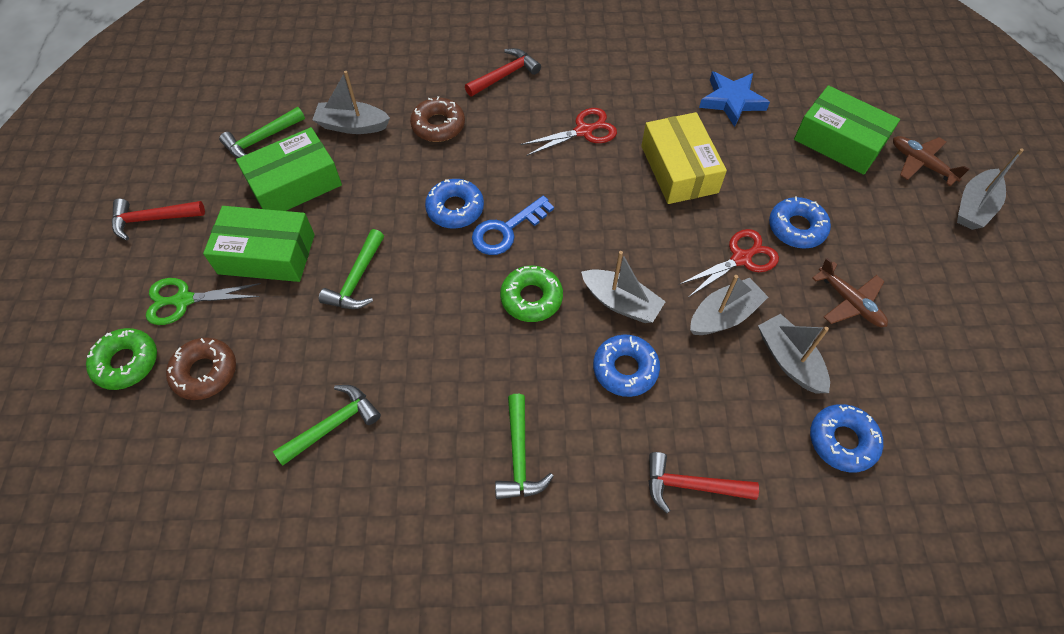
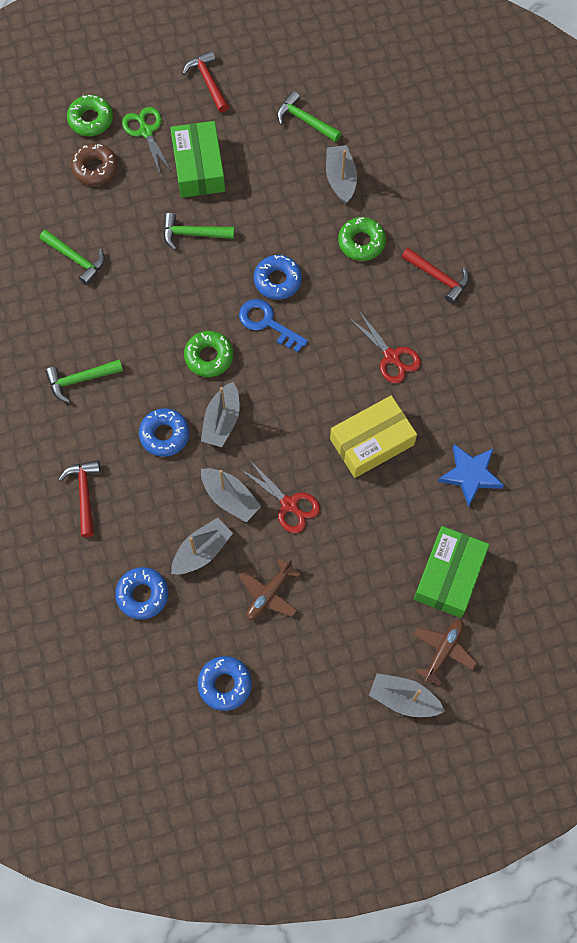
camera: 75 degrees right, 10 degrees up
(295, 184) = (268, 160): green box -> none
(438, 125) = (361, 242): brown donut -> green donut
(797, 228) = (334, 546): blue donut -> blue donut (225, 684)

